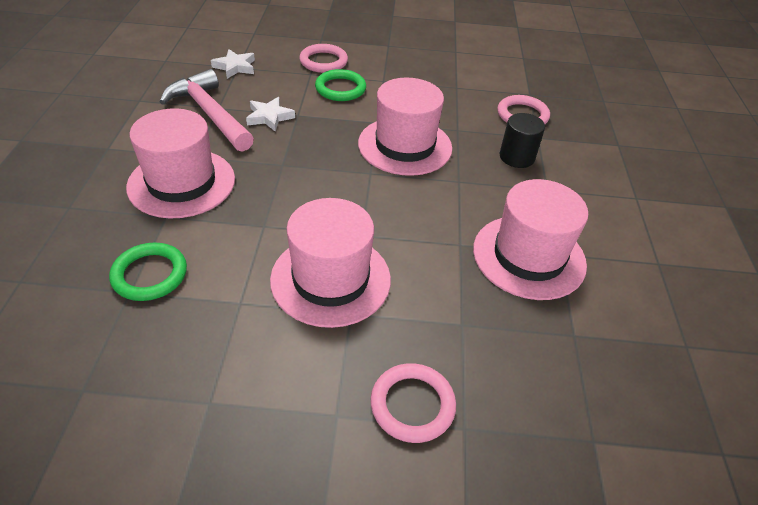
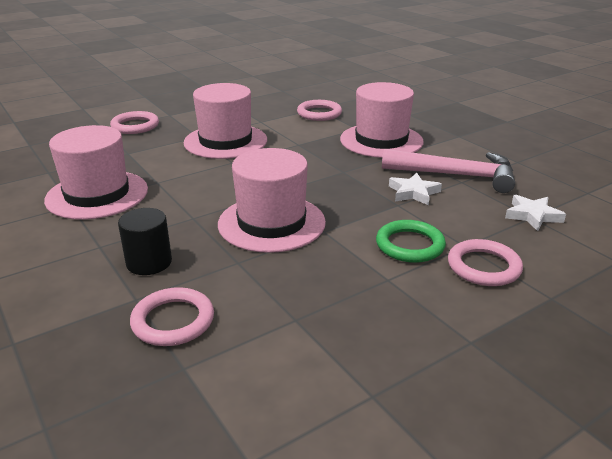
camera: 145 degrees right, 15 degrees down
(150, 275) = (319, 113): green ring -> pink ring

